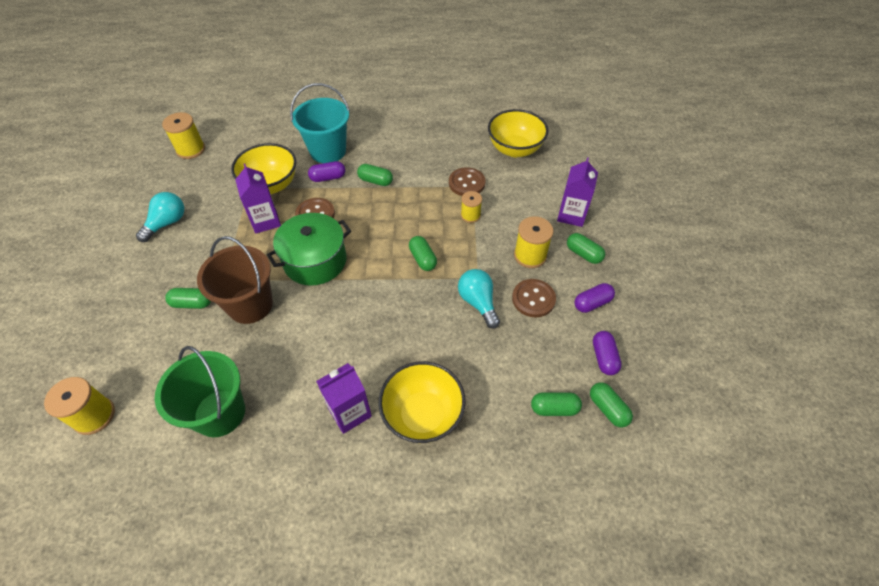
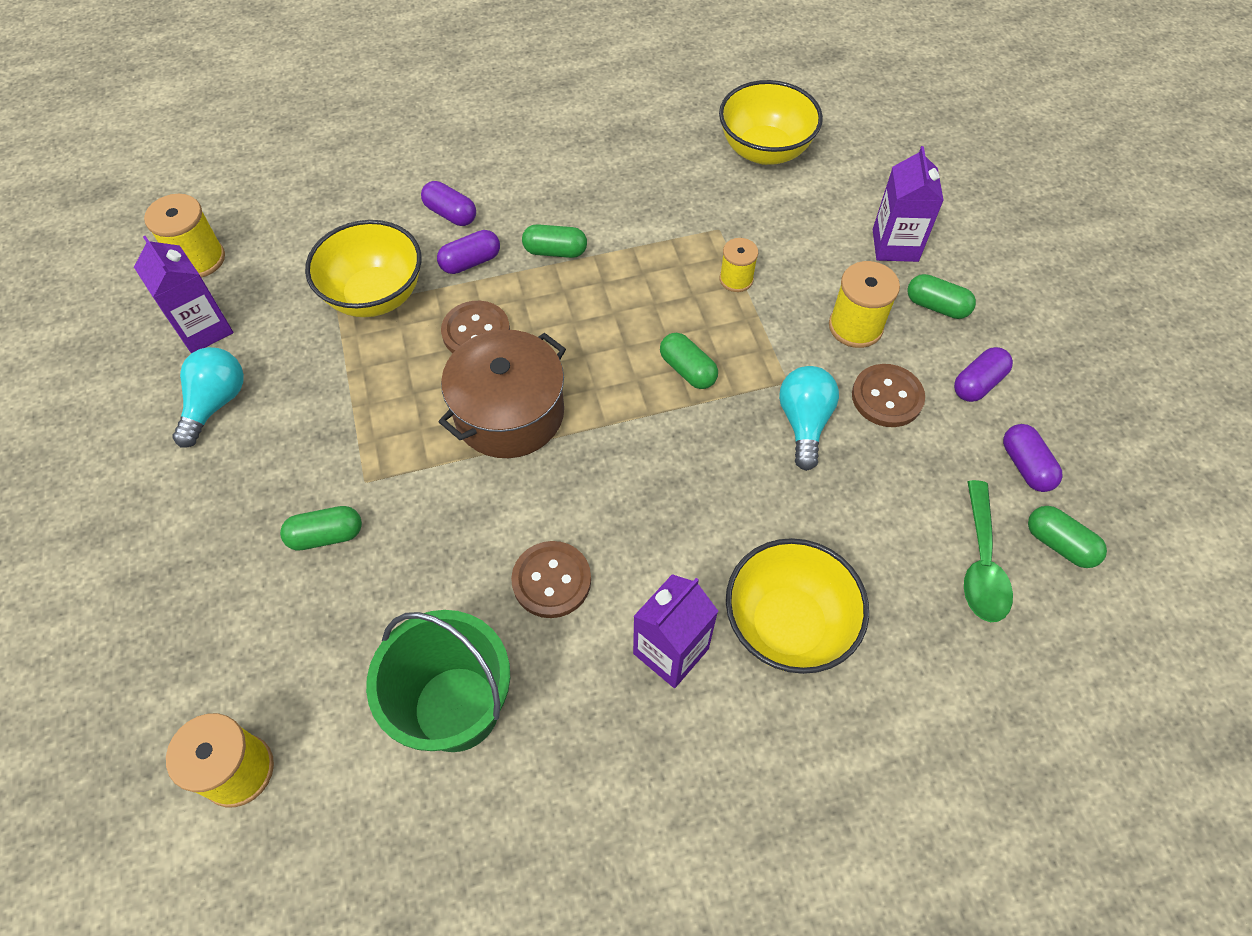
camera: 15 degrees left, 5 degrees up
(250, 305) = (430, 514): brown bucket -> none
(265, 221) = (393, 362): purple carton -> purple carton (203, 329)
(315, 261) = (509, 413): green pot -> brown pot
(328, 151) = (451, 214): turquoise bucket -> purple capsule
(466, 183) = (709, 225): brown button -> brown button (551, 580)
(478, 302) = (804, 423): turquoise light bulb -> turquoise light bulb turned 45 degrees clockwise
(554, 408) = (981, 563): green capsule -> green spoon

